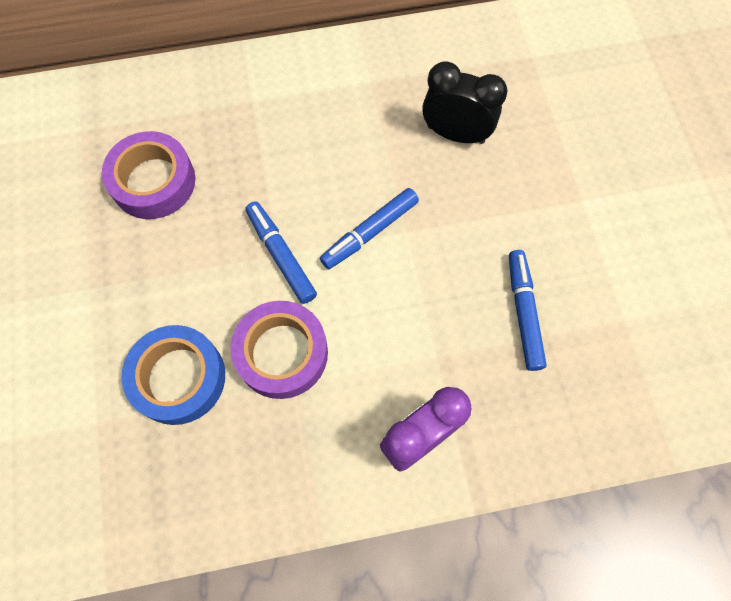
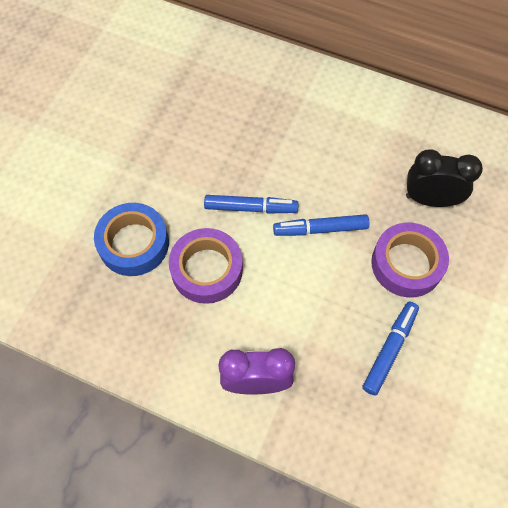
camera: 35 degrees right, 5 degrees down
(153, 181) = (204, 114): purple tape -> purple tape (406, 264)
(281, 255) = (251, 208): blue marker -> blue marker turned 90 degrees clockwise
(455, 134) = (430, 199): black clock -> black clock turned 45 degrees counterclockwise

